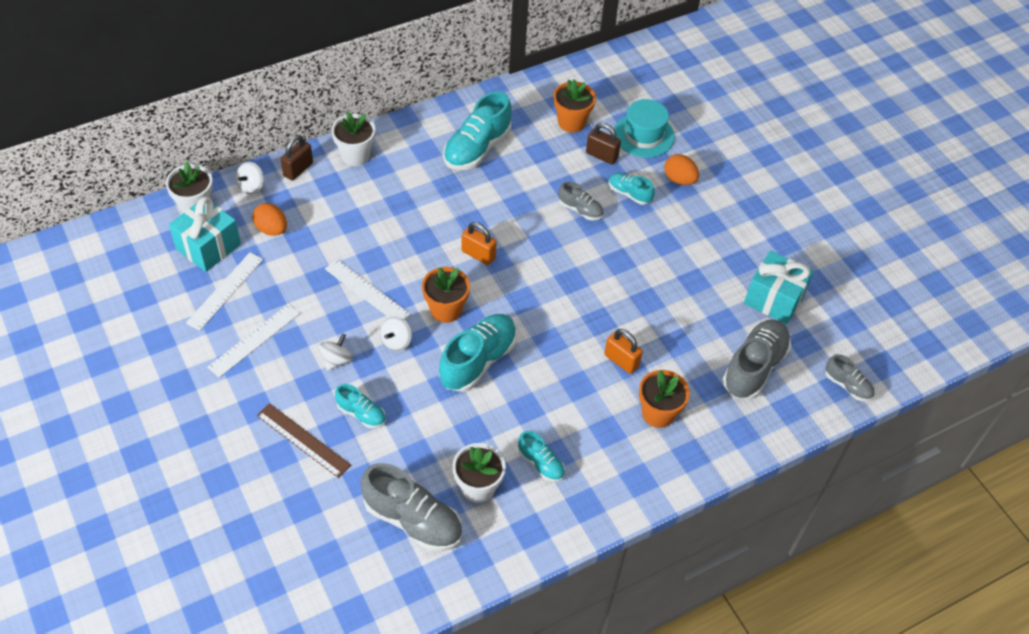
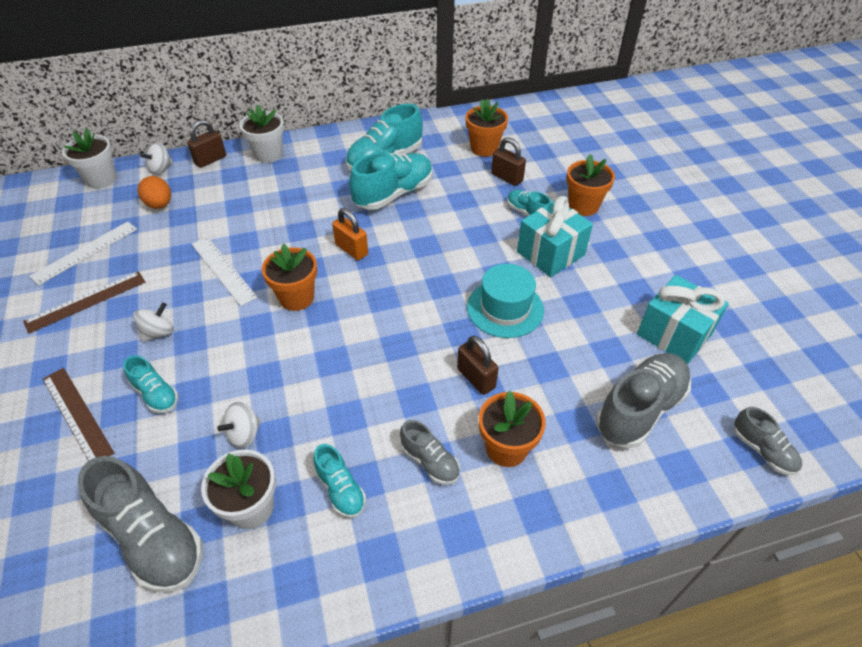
camera: 15 degrees right, 5 degrees down
(208, 247) = (92, 212): turquoise gift -> turquoise gift (550, 253)
(254, 340) = (86, 301): white ruler -> brown ruler
(396, 341) = (230, 322): white spinning top -> white spinning top (244, 434)
(478, 361) = (310, 355): turquoise shoe -> turquoise shoe (394, 194)
(580, 210) = (471, 221): grey shoe -> grey shoe (430, 461)
(621, 361) = (476, 378): orange padlock -> brown padlock
(644, 135) = (554, 165): turquoise hat -> turquoise hat (505, 308)
(679, 179) = (583, 206): orange egg -> orange flower pot

